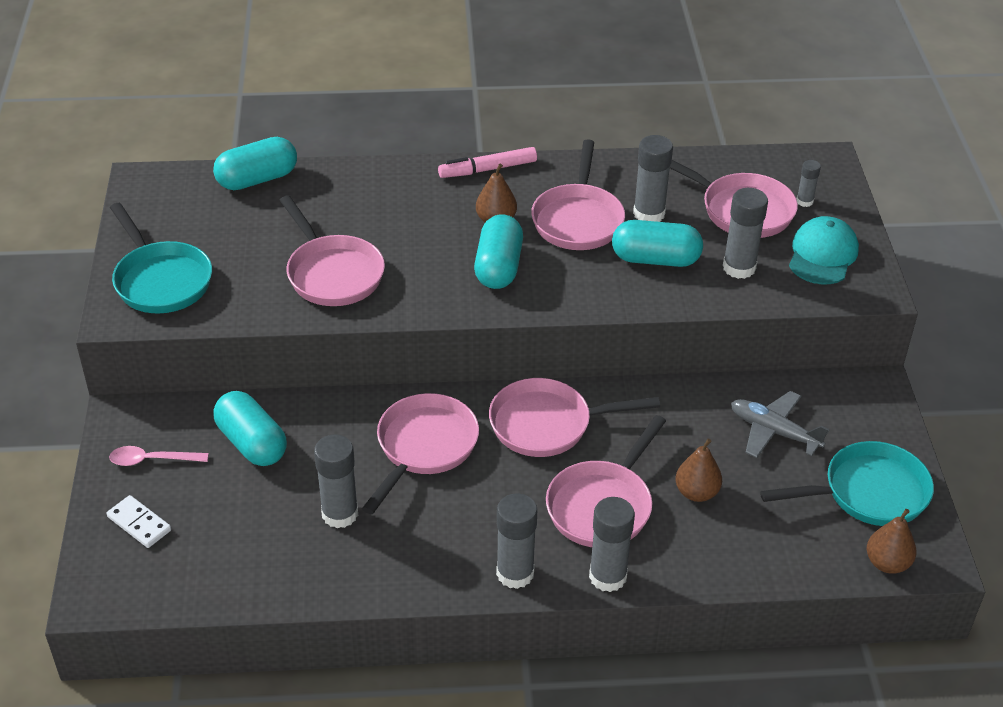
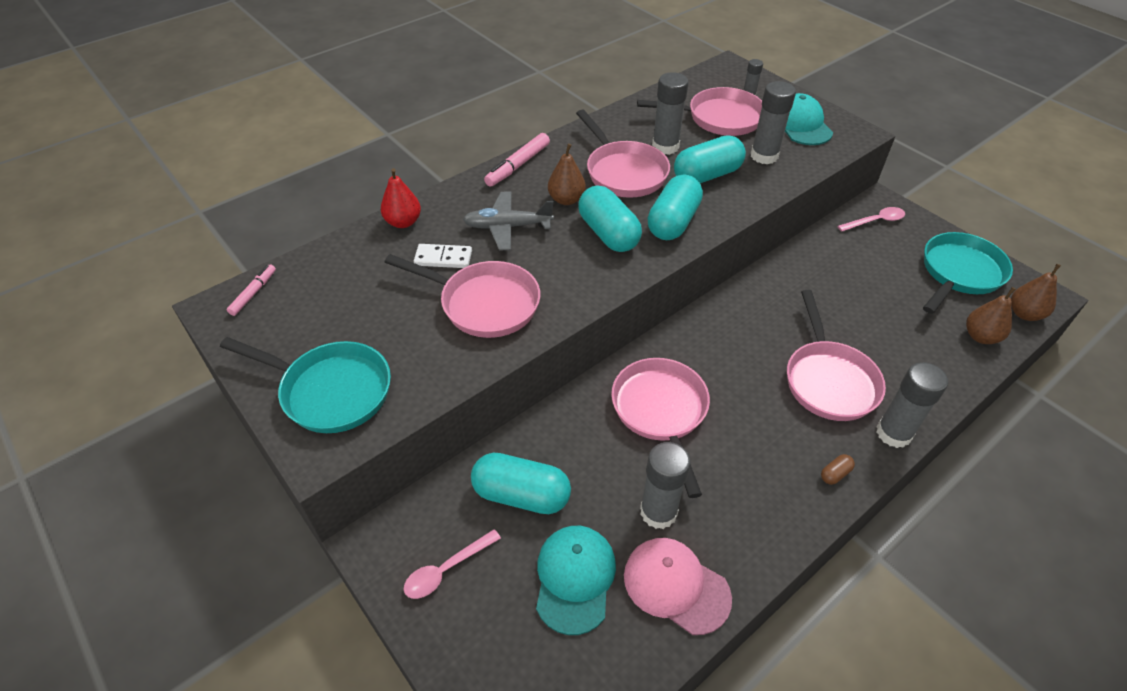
camera: 35 degrees left, 5 degrees up
(139, 524) = (496, 644): white domino -> white domino (443, 258)
(174, 181) = (253, 293): none -> pink marker
(232, 518) = (574, 578): none -> turquoise cap
(257, 179) = (334, 256): turquoise capsule -> turquoise capsule (673, 222)
(297, 567) = (676, 586): none -> pink cap
(338, 176) = (403, 222): none -> red pear
(515, 573) = (835, 474): grey glue stick -> brown capsule
(547, 424) = (725, 341): pink pan -> none
(696, 492) = (871, 333): brown pear -> brown pear (981, 336)
(774, 431) = (863, 263): grey plane -> grey plane (507, 227)
(843, 400) = (875, 221): none -> pink spoon

